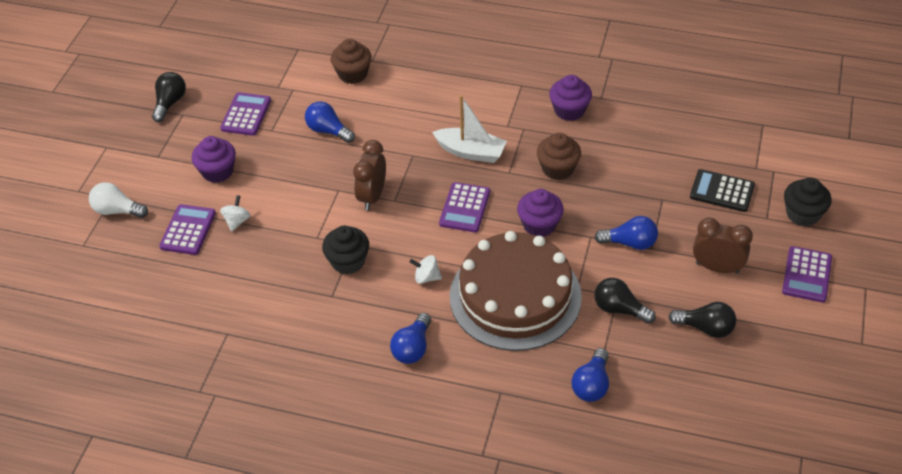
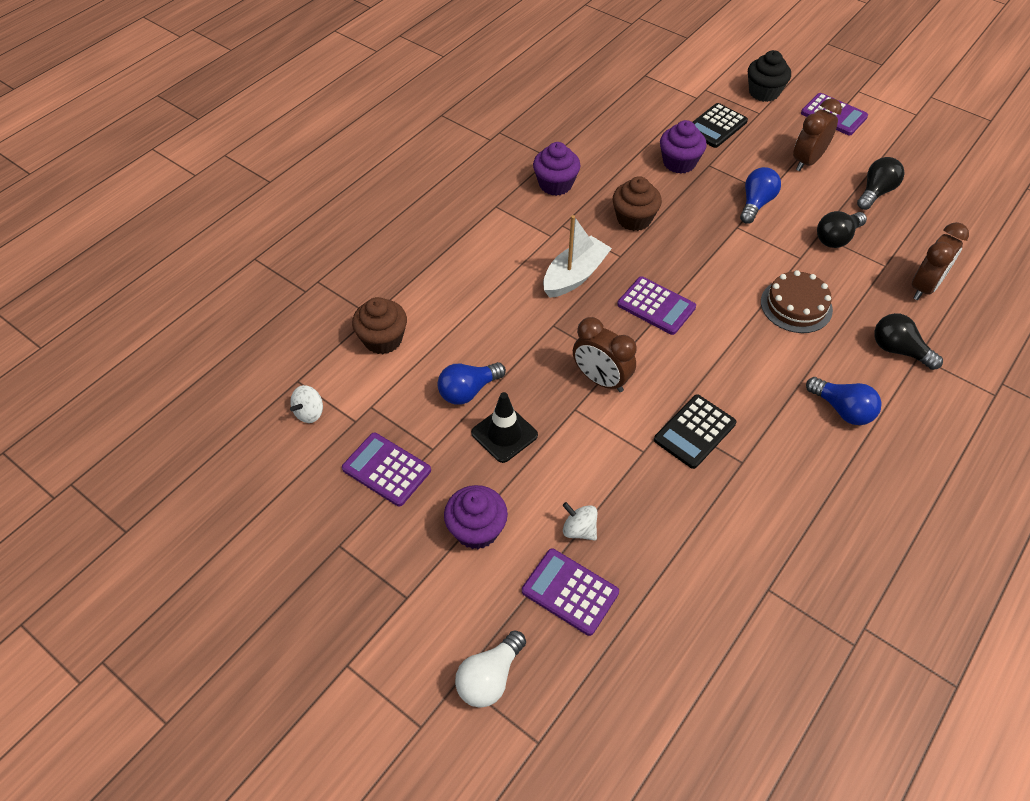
camera: 70 degrees left, 5 degrees up
(170, 103) = (305, 556): black light bulb -> black light bulb (898, 350)
(299, 160) = (504, 434): none -> black traffic cone
(348, 261) = (694, 431): black cupcake -> black calculator
(426, 277) = (745, 368): white spinning top -> white spinning top (309, 413)
(515, 296) = (796, 305): brown cake -> brown cake, size x0.49
(539, 225) = (706, 257): purple cupcake -> purple cupcake (679, 163)
(591, 385) = (924, 287): blue light bulb -> brown clock

